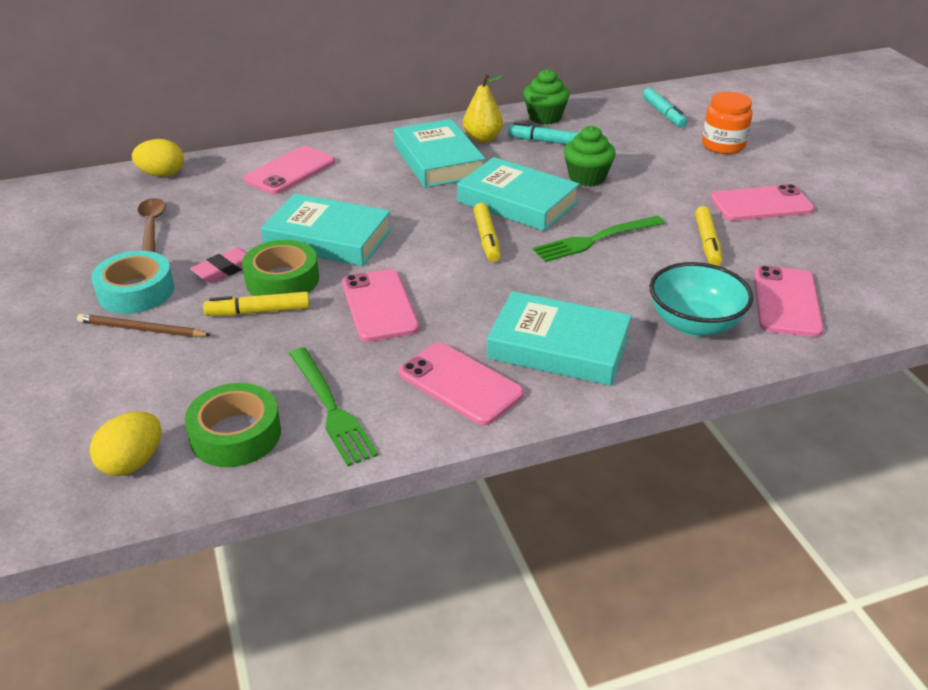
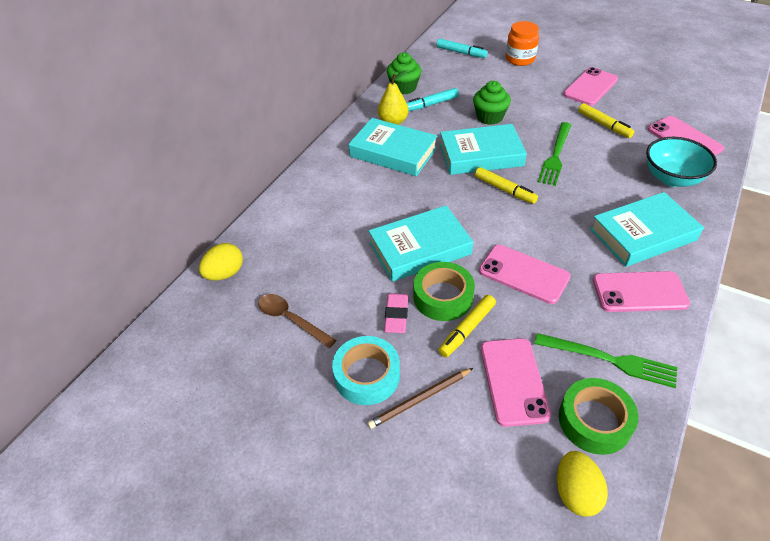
camera: 40 degrees left, 10 degrees up
(290, 171) = (313, 215): pink phone -> pink phone (513, 381)

